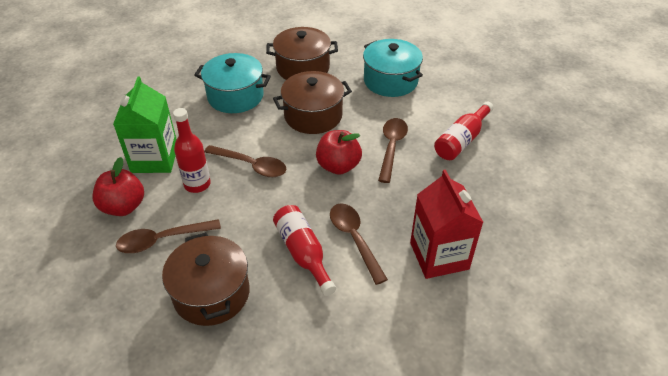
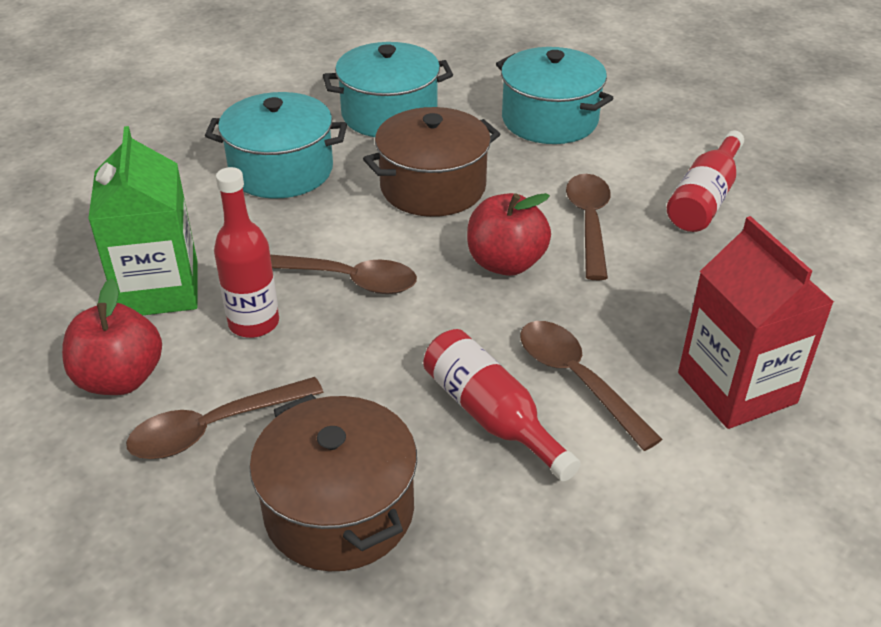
camera: 10 degrees left, 5 degrees down
(303, 68) = (389, 114): brown pot -> turquoise pot

